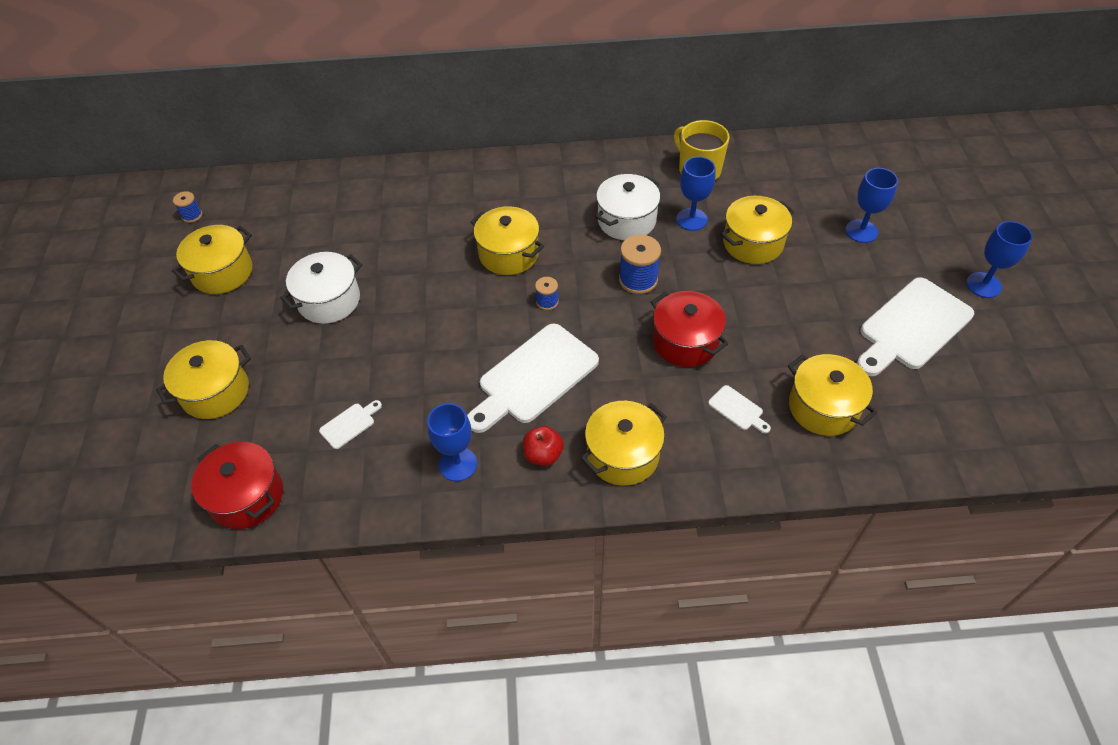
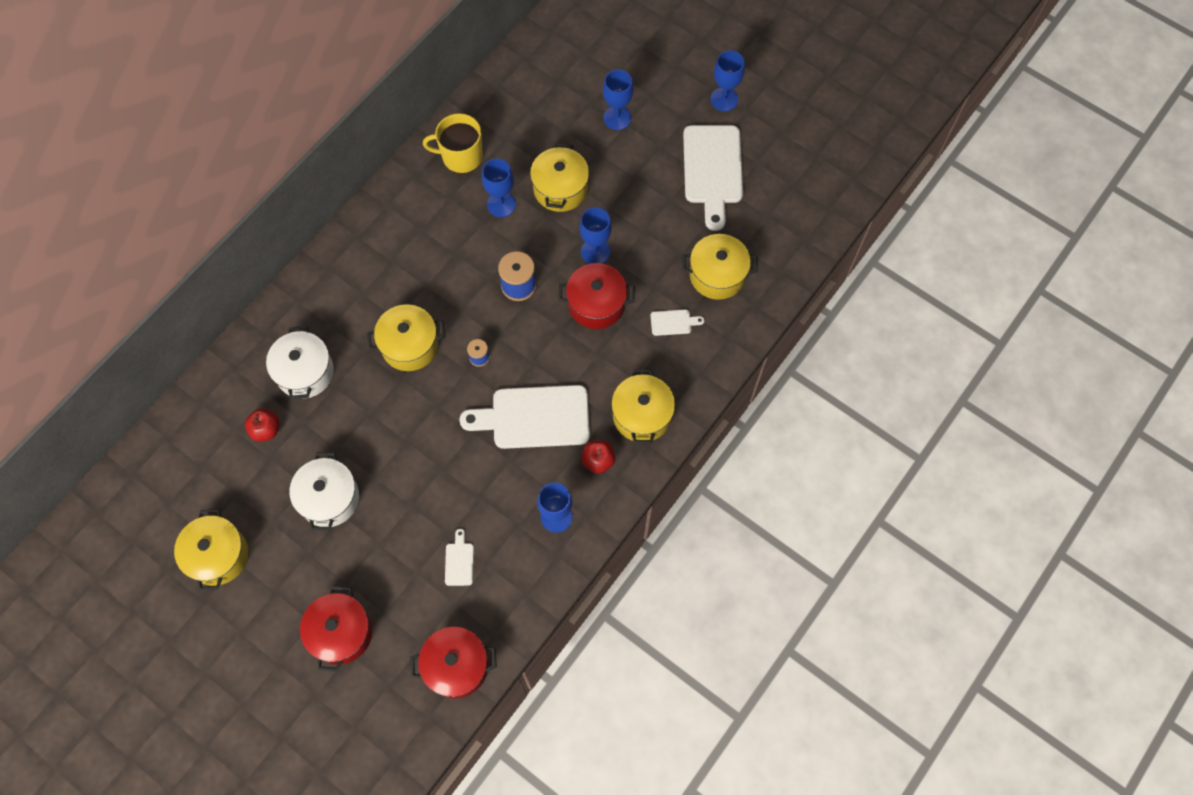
camera: 50 degrees left, 15 degrees up
(192, 215) = (123, 540): blue spool -> none
(215, 392) = (341, 633): yellow pot -> red pot
(352, 226) = (266, 430): none -> red apple
(534, 377) = (534, 417): white cutting board -> white cutting board turned 90 degrees clockwise
(626, 220) = (459, 244): white pot -> white pot (305, 372)
(730, 305) = (595, 251): none -> blue goblet

